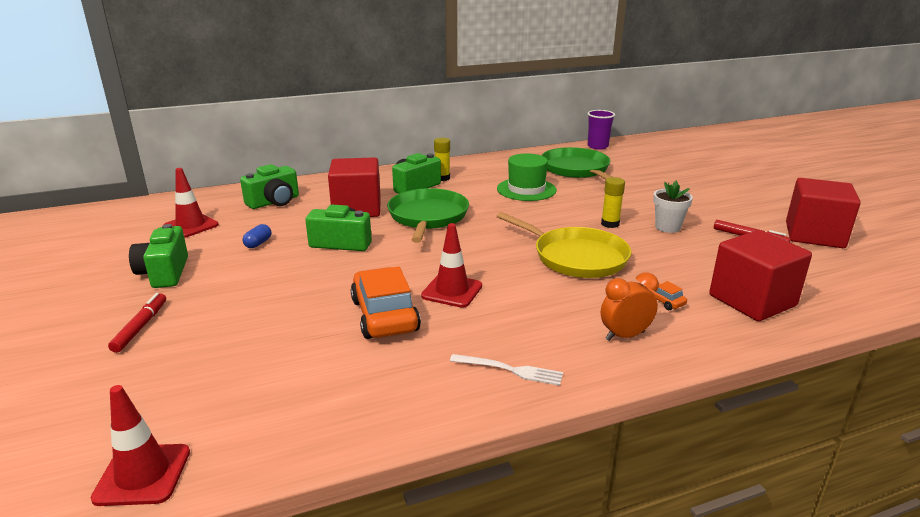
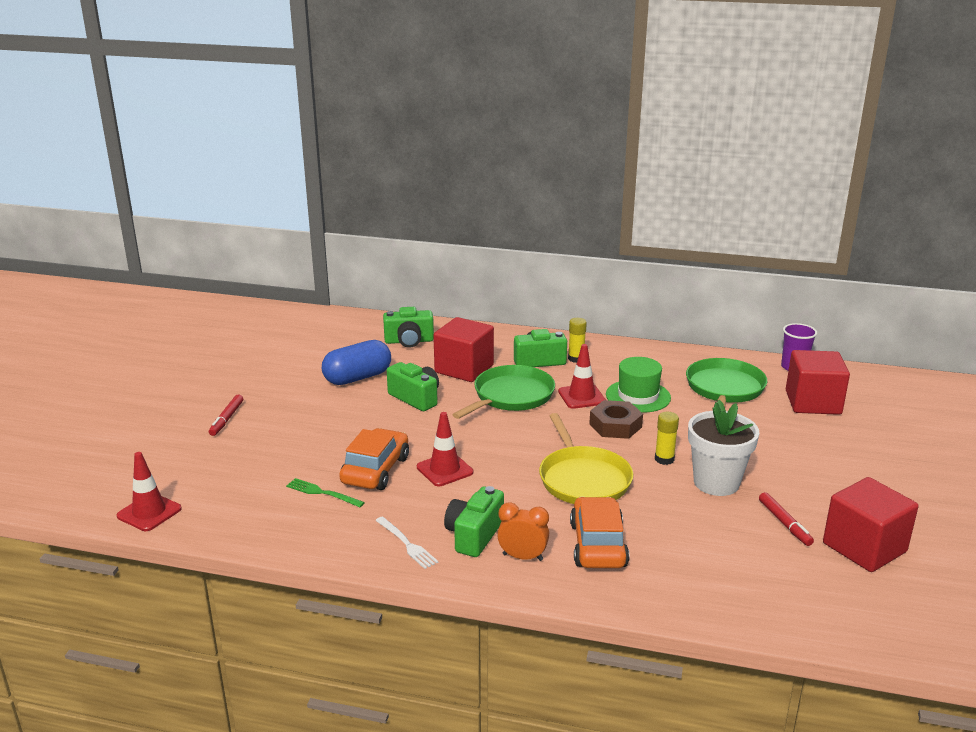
camera: 35 degrees right, 0 degrees up
(141, 327) = (226, 419): red marker -> red marker turned 150 degrees clockwise
(164, 273) = (276, 382): green camera -> green camera (474, 535)
(191, 226) = (329, 345): red traffic cone -> red traffic cone (581, 397)
(258, 243) = (357, 378): blue capsule -> blue capsule, size x2.39
(354, 358) = (321, 493): none -> green fork
(541, 213) = (615, 425): none -> brown nut
(663, 301) = (598, 545): orange car -> orange car, size x2.41
(667, 227) = (716, 483): white flower pot -> white flower pot, size x1.67
(752, 300) = (678, 577): red cube -> red cube (813, 402)

